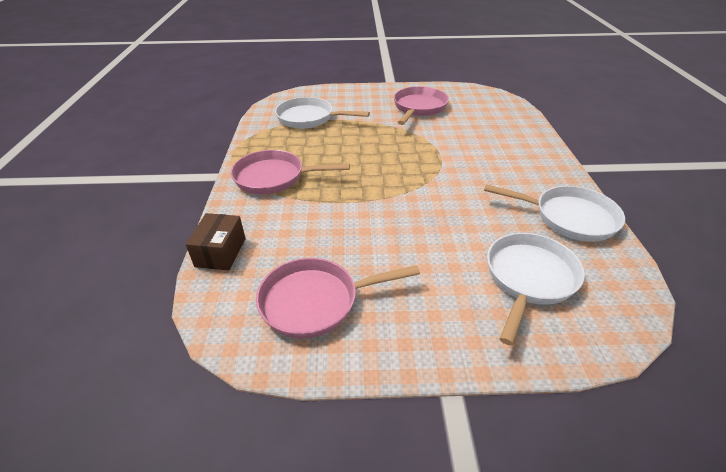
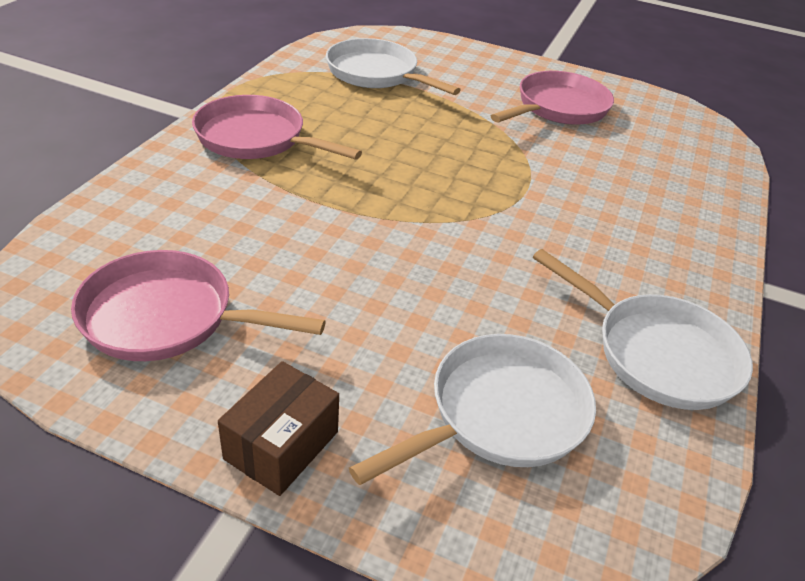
camera: 20 degrees right, 0 degrees up
(221, 252) = (106, 210): brown box -> brown box (282, 445)

